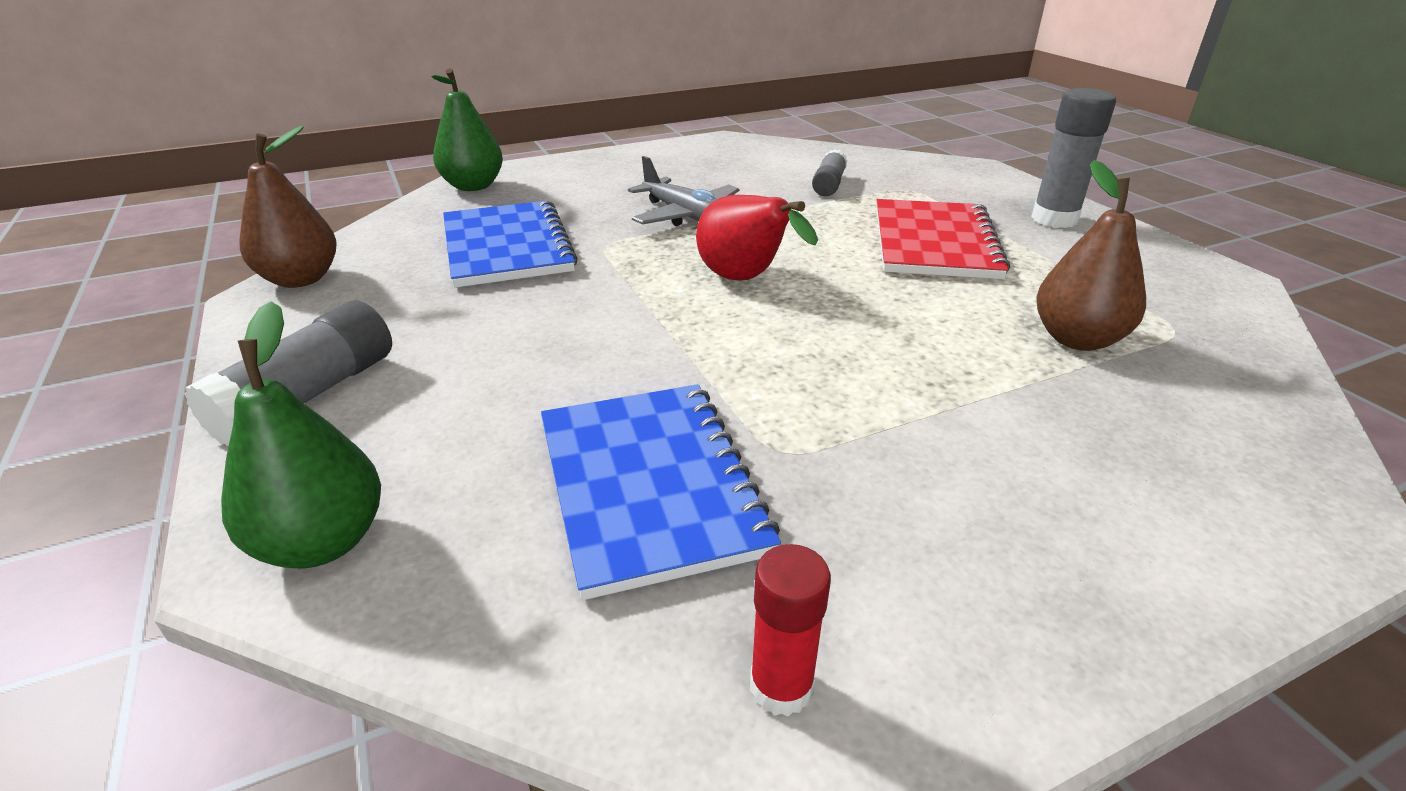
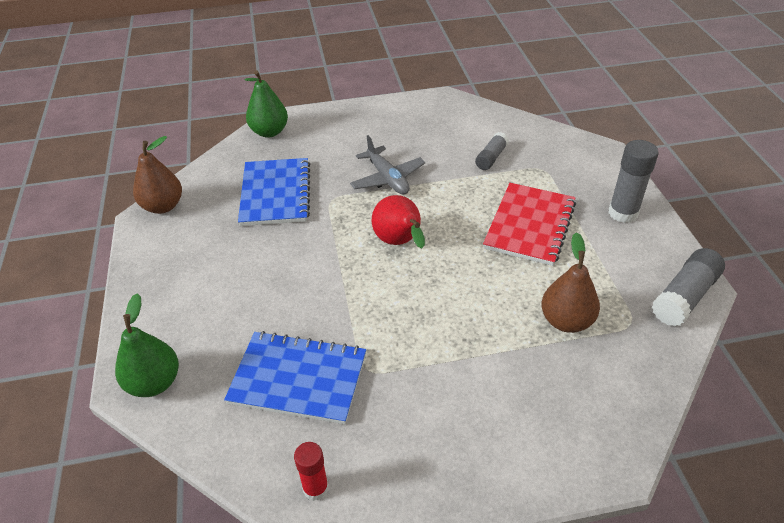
camera: 15 degrees right, 10 degrees up
(309, 396) = (158, 295): grey glue stick -> grey glue stick (684, 297)
(650, 485) = (298, 379): blue notebook -> blue notebook turned 75 degrees counterclockwise

